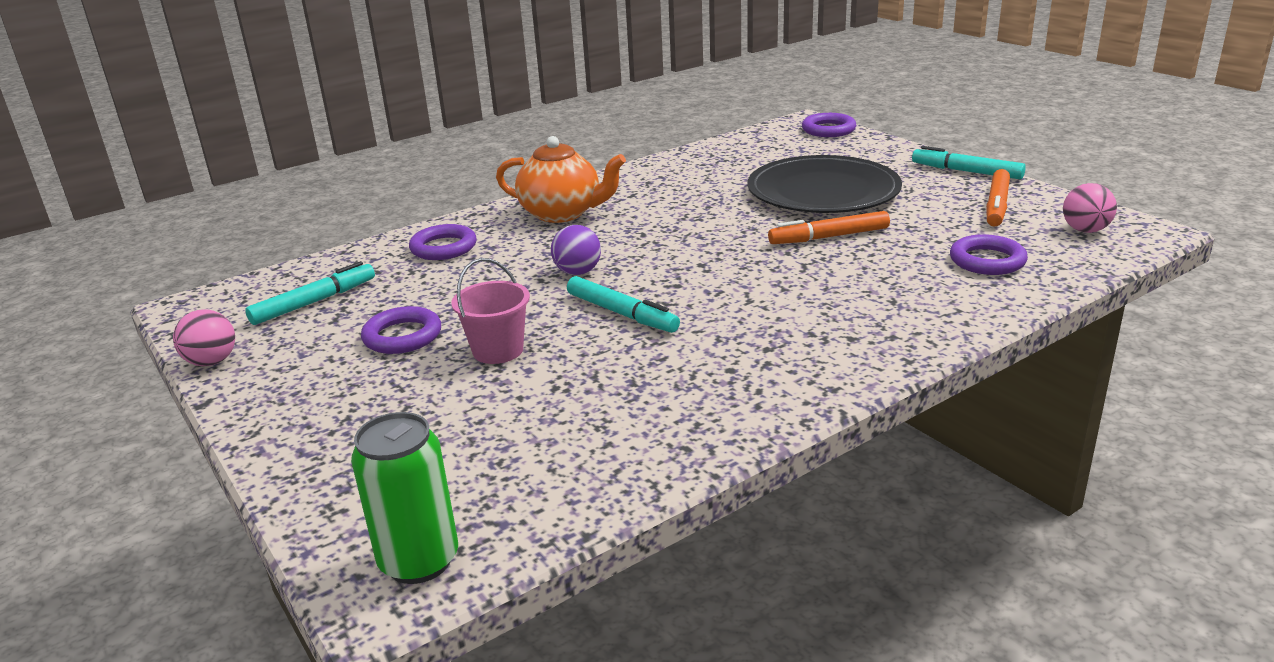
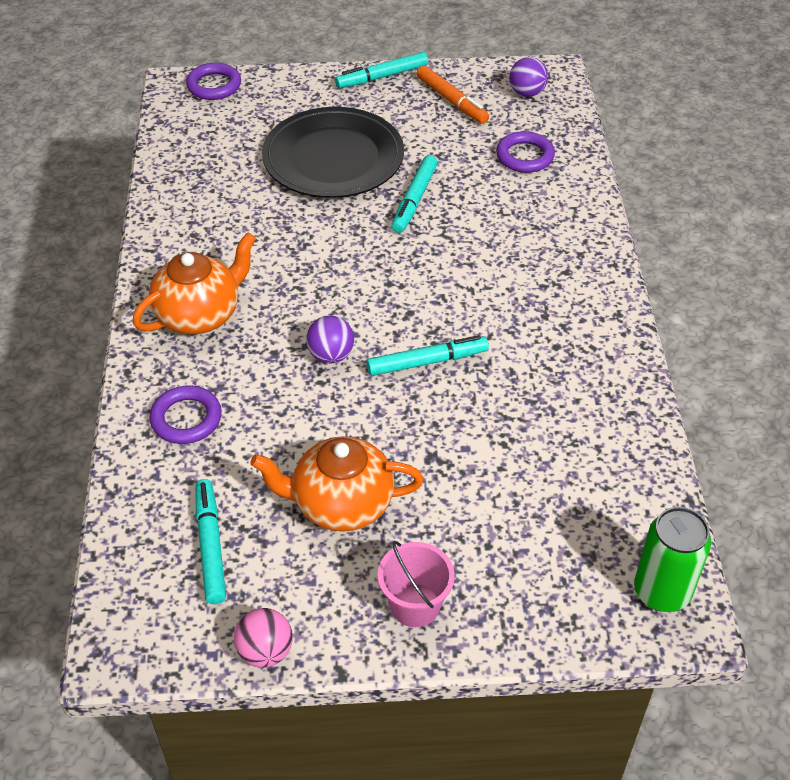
camera: 60 degrees left, 20 degrees up
(402, 336) = (341, 504): purple ring -> orange teapot
(498, 350) = (420, 454): pink bucket -> pink bucket (415, 605)
(829, 237) = (415, 199): orange marker -> turquoise marker
(1085, 230) = (527, 93): pink ball -> purple ball

